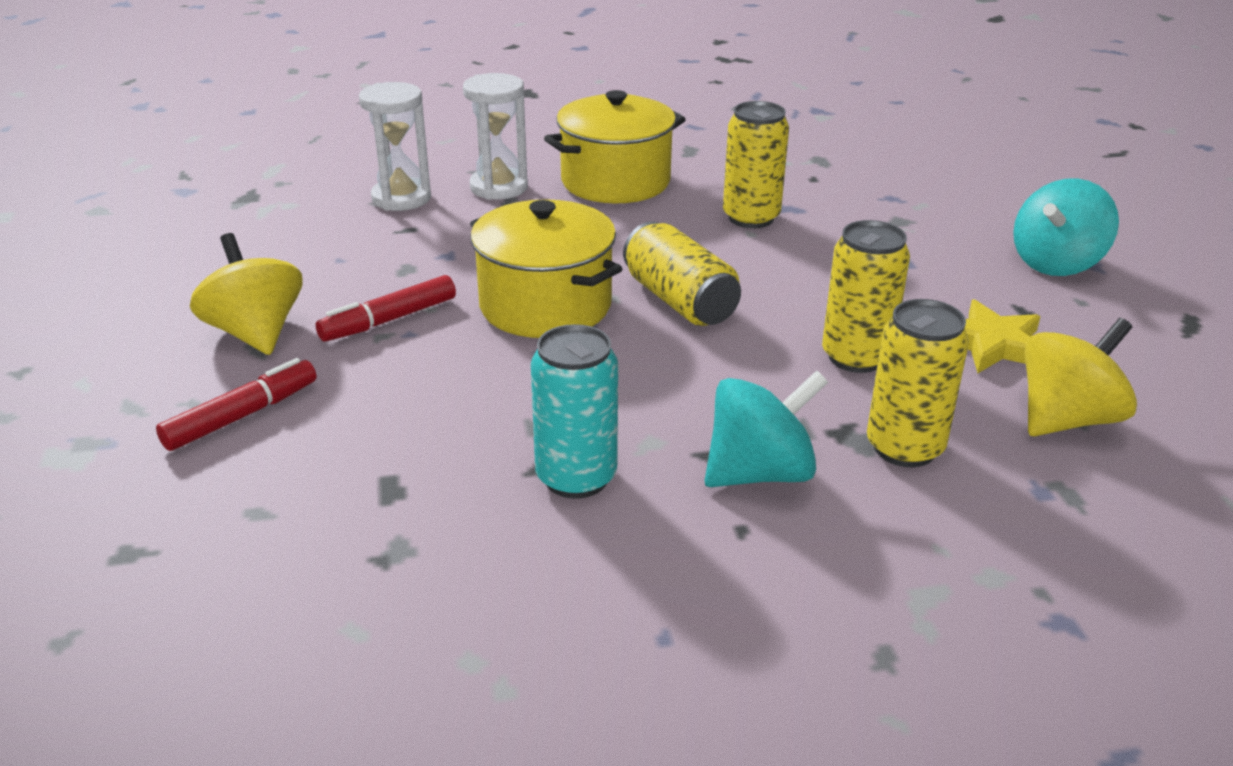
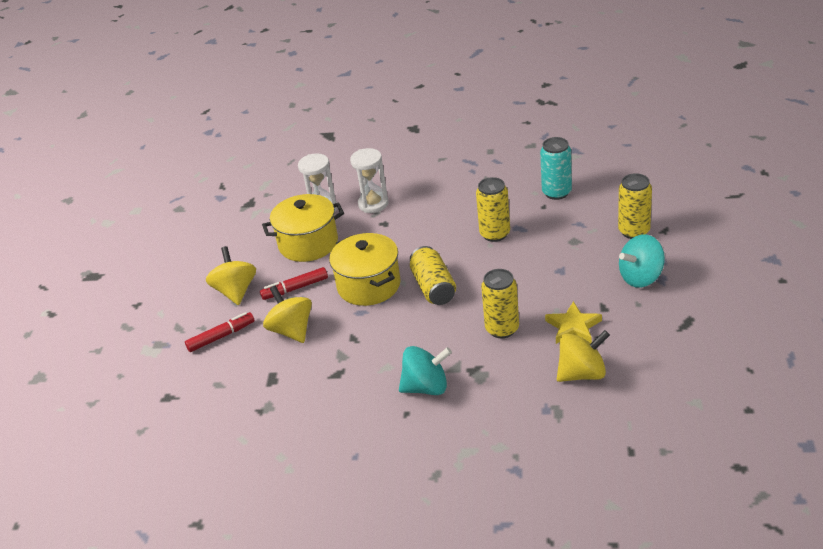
camera: 20 degrees right, 5 degrees up
(407, 392) = (291, 330): none -> yellow spinning top
(576, 477) = (348, 381): turquoise can -> turquoise can (556, 192)
(615, 181) = (435, 203): yellow pot -> yellow pot (308, 243)
(904, 448) = (497, 381): yellow can -> yellow can (634, 231)

